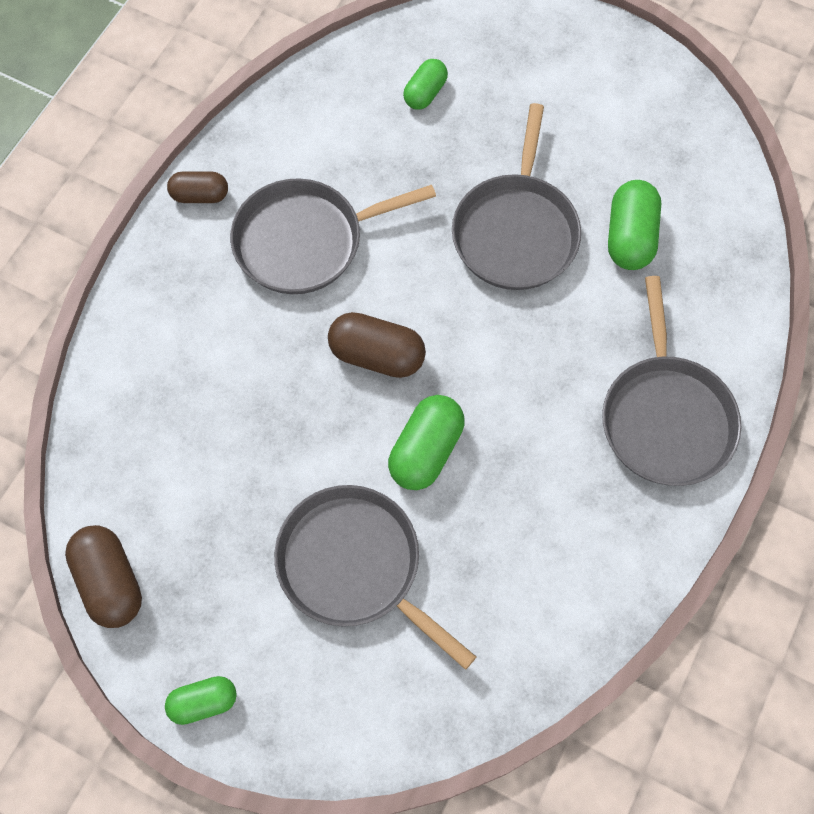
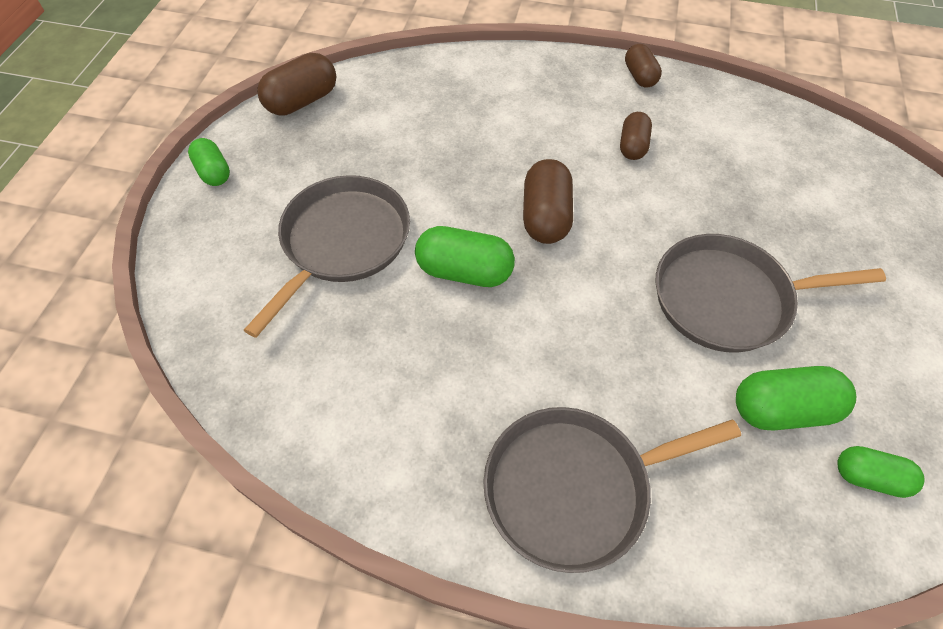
camera: 75 degrees right, 10 degrees down
(305, 241) = (632, 146): grey pan -> brown capsule
(425, 93) = (835, 196): green capsule -> green capsule (869, 477)

